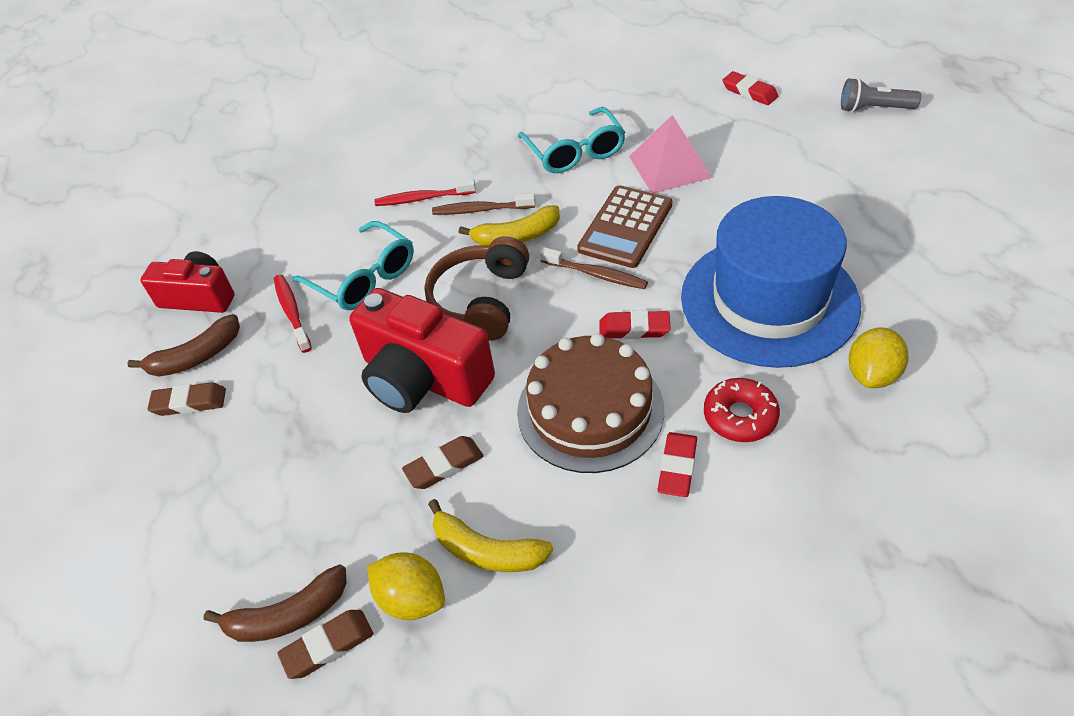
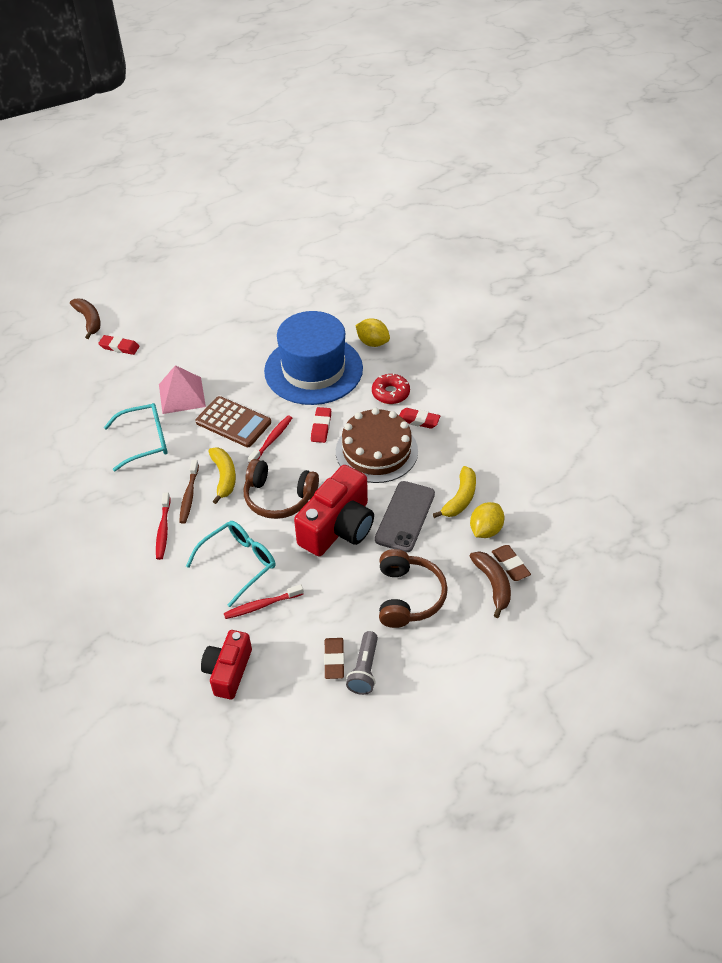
camera: 90 degrees left, 0 degrees up
(196, 357) = (291, 663): brown banana -> brown banana (89, 320)
(282, 484) = (408, 596): none -> brown headphones
(444, 465) = (405, 516): brown eraser -> grey phone
(595, 274) = (272, 440): brown toothbrush -> red toothbrush
(749, 92) = (119, 347): red eraser -> red eraser turned 60 degrees clockwise
(874, 109) = (164, 298): grey flashlight -> grey flashlight (364, 669)

